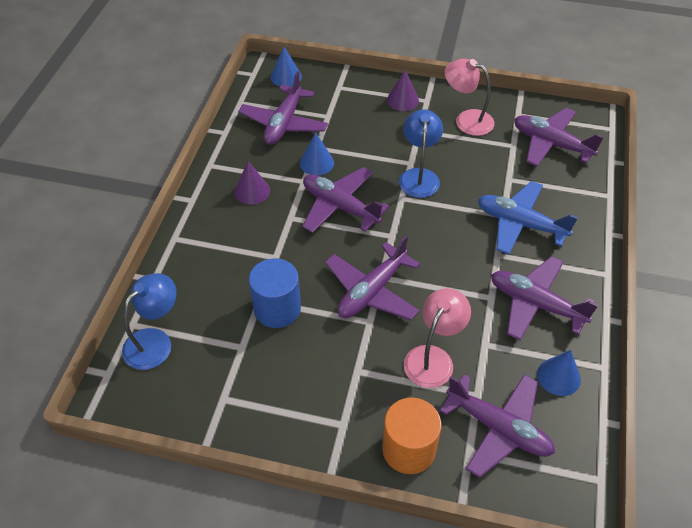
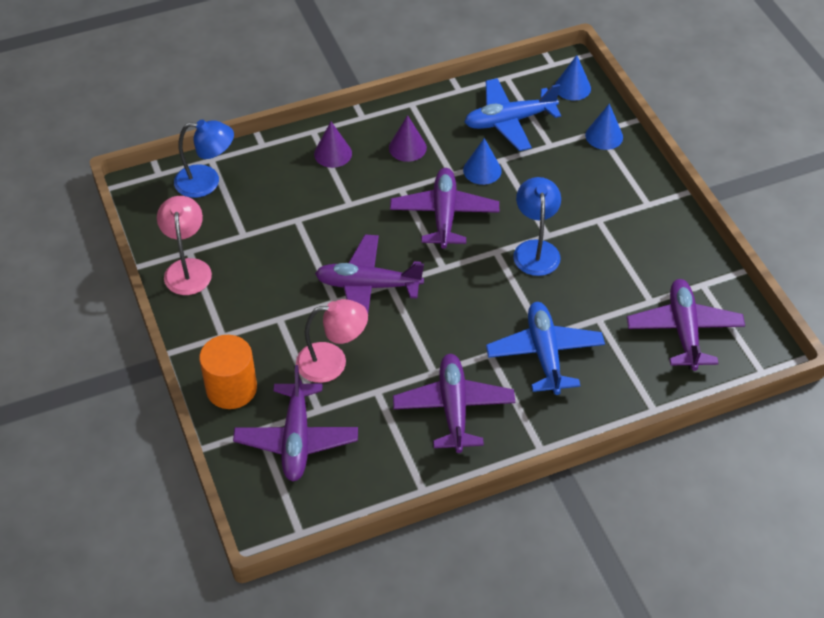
camera: 55 degrees right, 0 degrees up
(277, 309) = (297, 235): blue cylinder -> none
(284, 123) = (509, 121): purple plane -> blue plane
(402, 100) = (629, 186): purple cone -> purple cone (333, 153)
(419, 176) = (535, 249): blue lamp -> blue lamp turned 60 degrees counterclockwise
(466, 120) = (651, 248): pink lamp -> pink lamp (187, 268)
(558, 376) = (384, 459): blue cone -> blue cone (604, 136)

